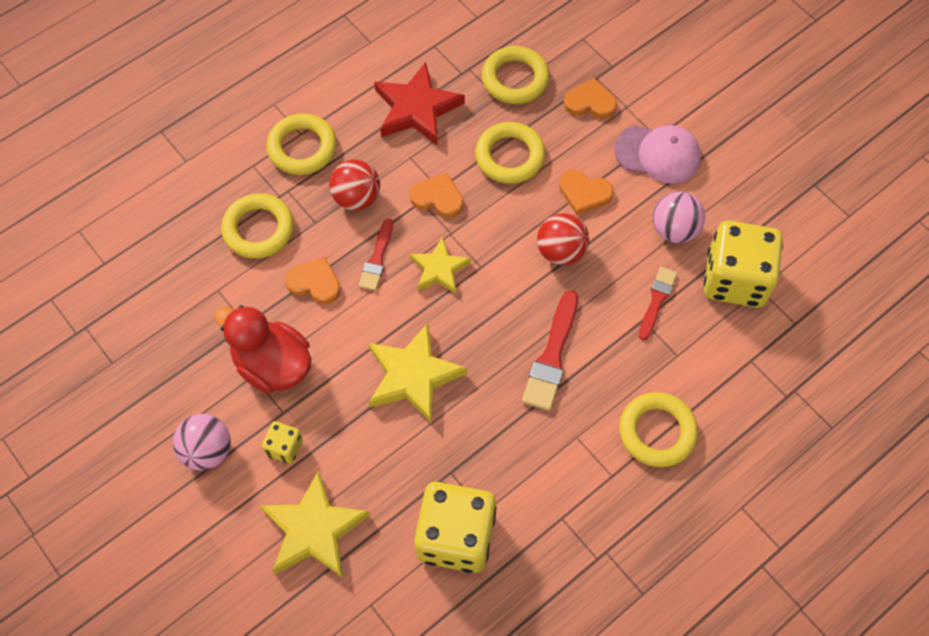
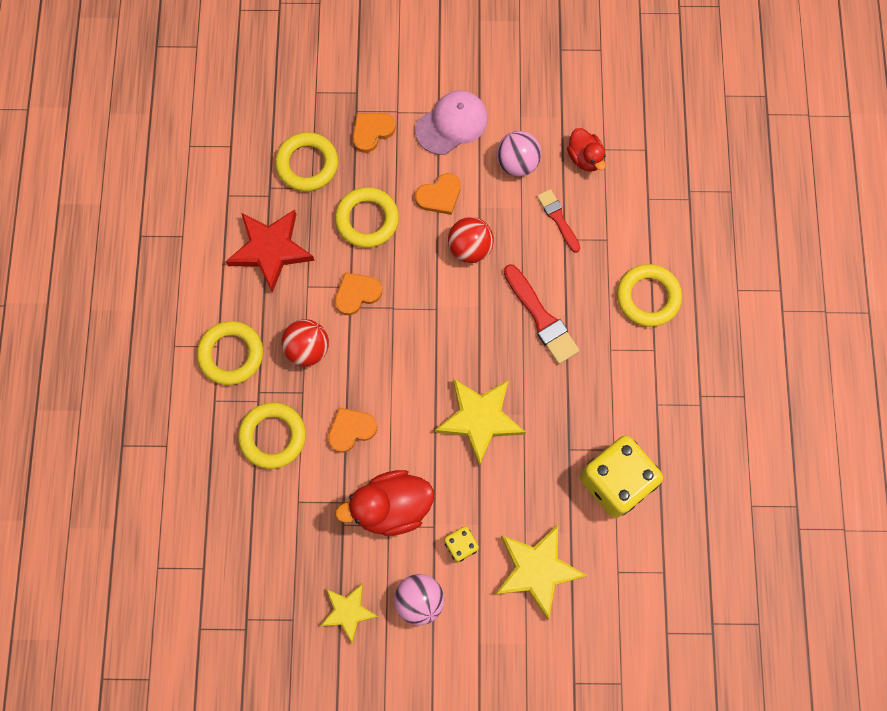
camera: 50 degrees left, 10 degrees up
(377, 259) = (369, 373): red brush -> none
(439, 269) = (414, 338): yellow star -> yellow star (348, 611)
(735, 279) = (585, 158): yellow dice -> red duck

